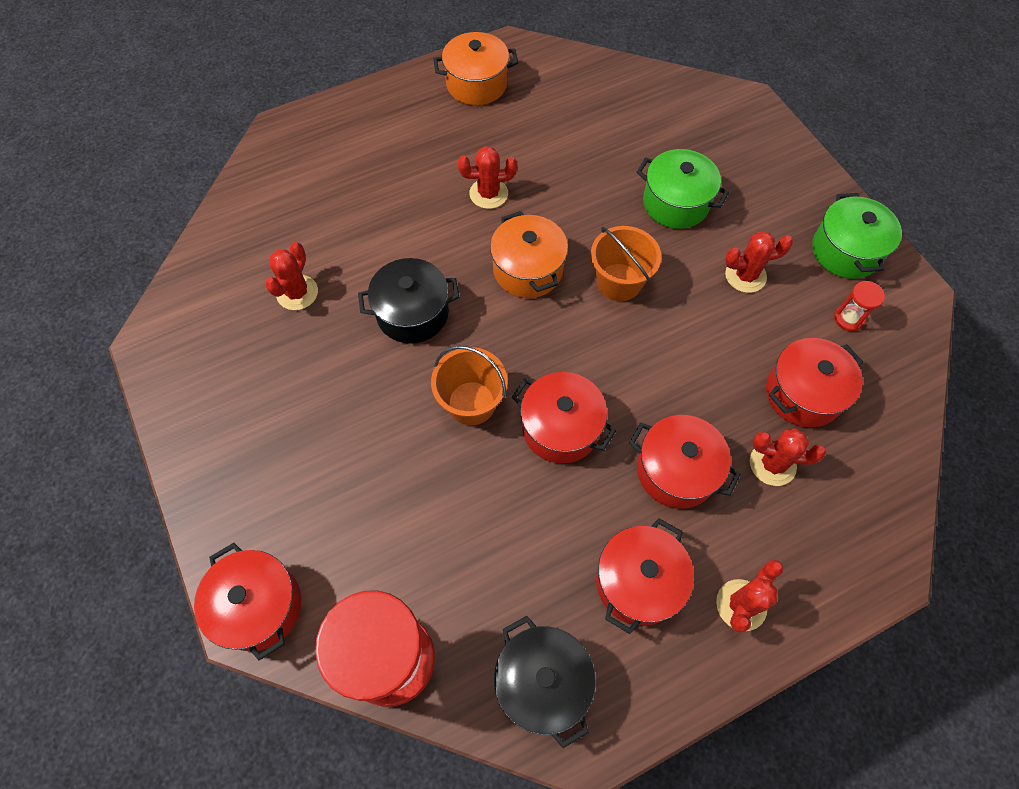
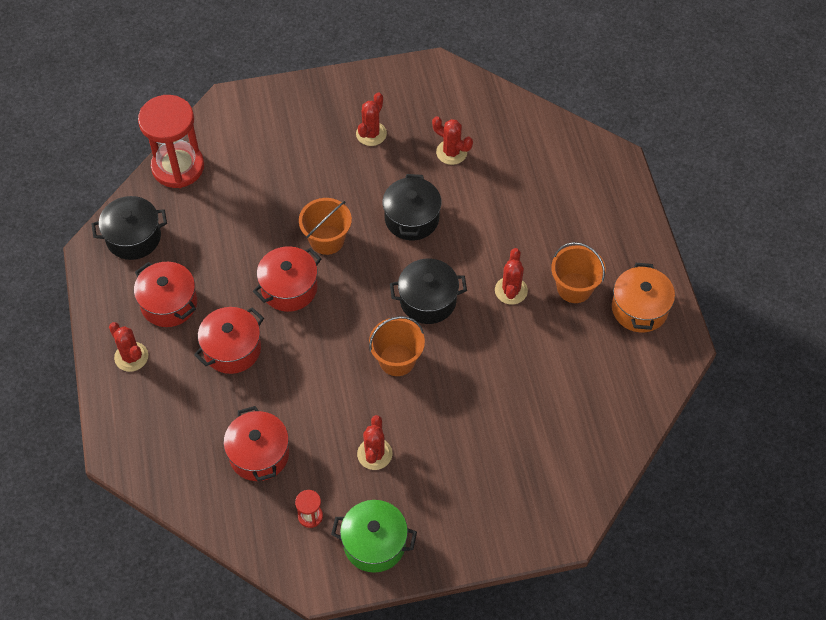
camera: 105 degrees right, 5 degrees down
(259, 606) = (234, 109): red pot -> none
(467, 139) = (574, 288): none -> orange bucket
(528, 269) = (428, 300): orange pot -> black pot
(675, 203) = (463, 426): green pot -> none
(772, 464) = (214, 412): red cactus -> red cactus (371, 134)

